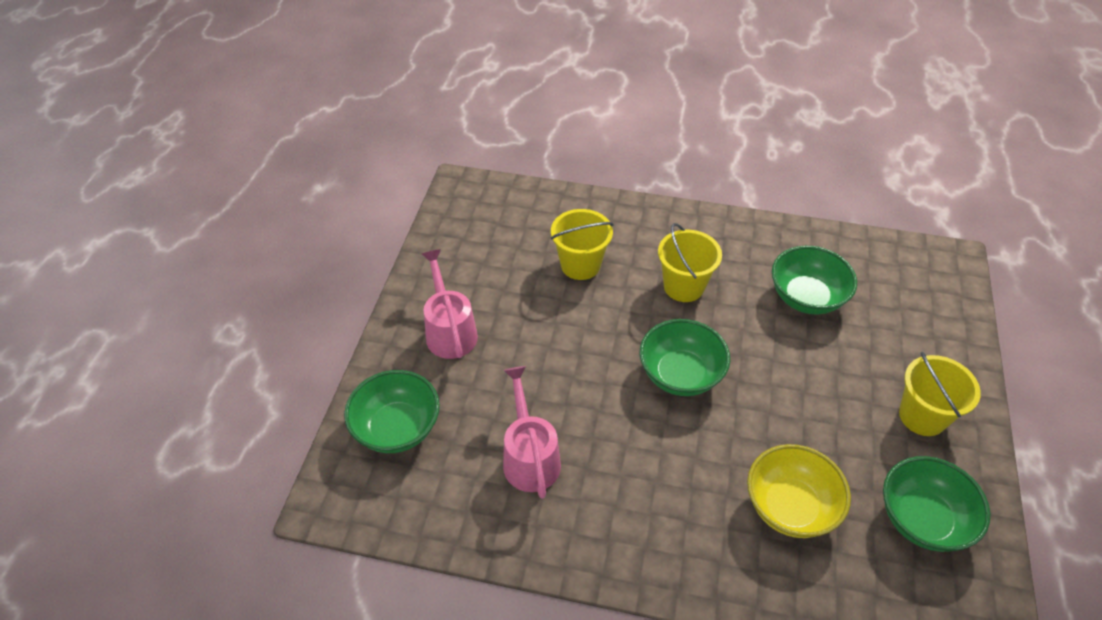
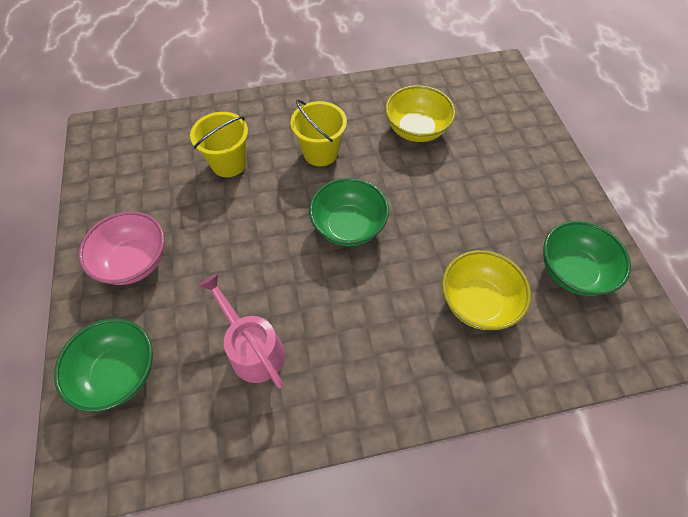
camera: 25 degrees left, 10 degrees up
(449, 330) = (134, 261): pink watering can -> pink bowl
(806, 297) = (416, 130): green bowl -> yellow bowl
(922, 416) = (536, 192): yellow bucket -> none

